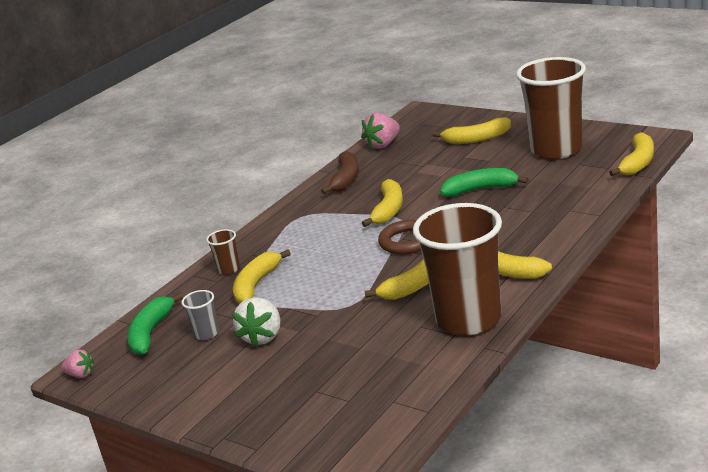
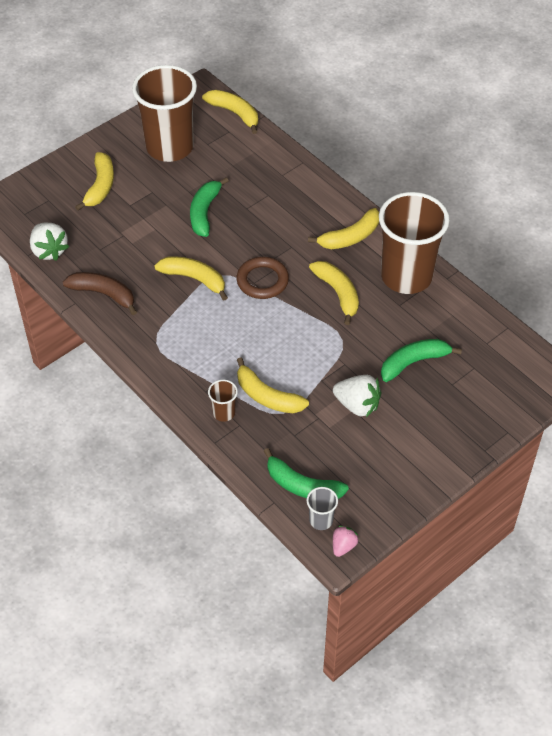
camera: 80 degrees left, 25 degrees up
(207, 334) = (329, 443): grey cup -> grey cup (321, 520)
(337, 356) = (413, 362): none -> green banana
(383, 145) = (49, 251): pink strawberry -> white strawberry

